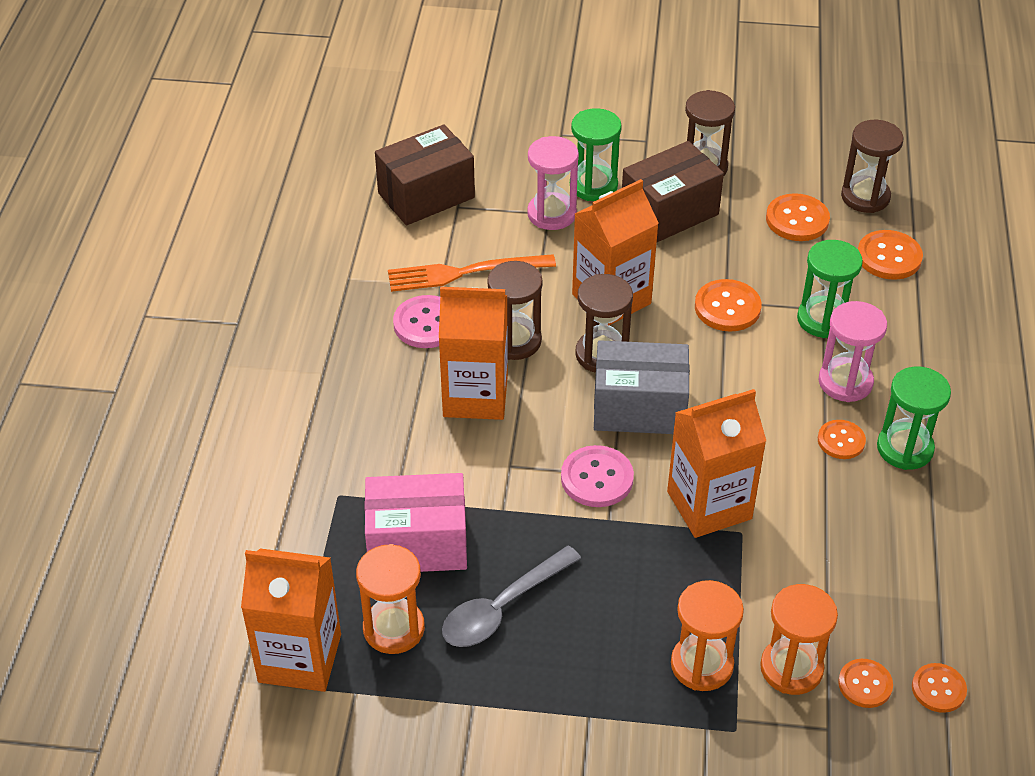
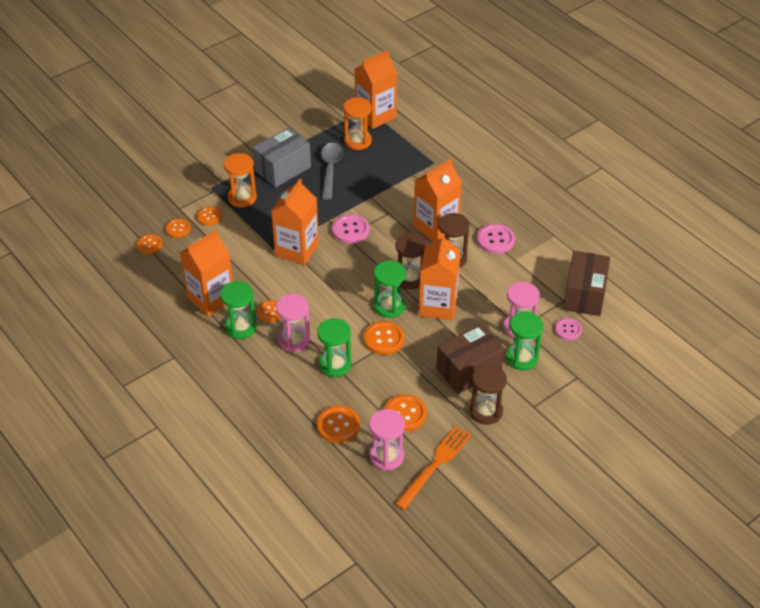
camera: 135 degrees right, 0 degrees up
(417, 543) = (385, 167): pink box -> none
(464, 273) = (513, 272): orange fork -> orange fork (435, 465)
(501, 177) = (568, 330): none -> pink button
(639, 408) = (367, 267): grey box -> grey box (283, 169)
(669, 212) = (468, 370): brown box -> brown box turned 45 degrees clockwise
(673, 339) = (389, 306): none -> green hourglass
(791, 668) = (209, 217): orange hourglass -> orange button
(865, 197) = (386, 456): brown hourglass -> pink hourglass
(912, 520) = (211, 299): none -> orange carton

